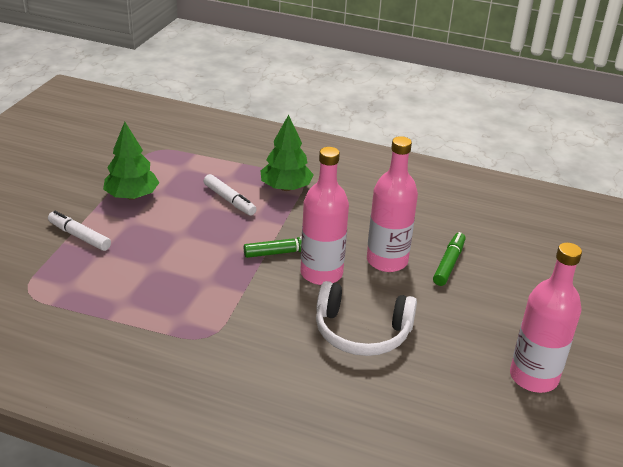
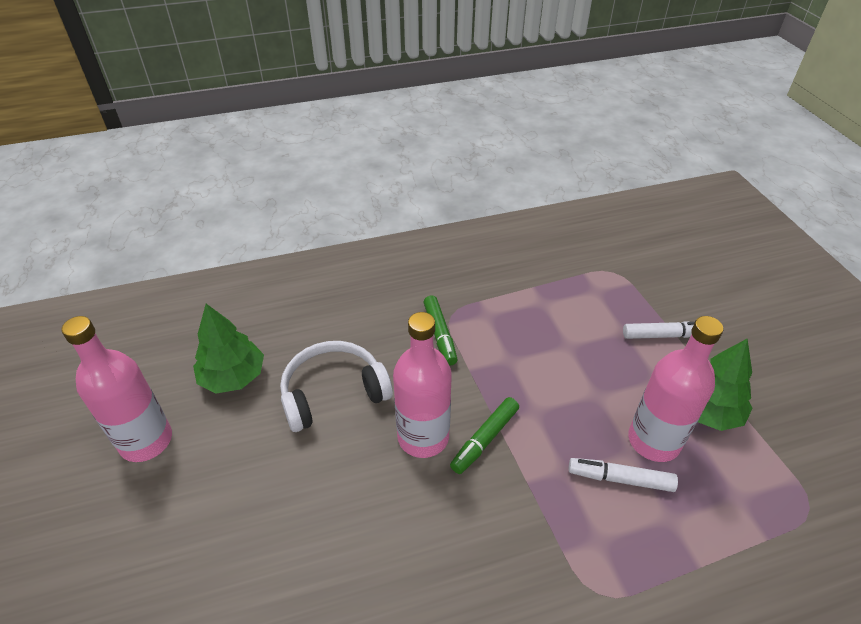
camera: 145 degrees right, 10 degrees up
(286, 188) = (593, 556): green tree -> green tree (233, 377)
(387, 261) = (370, 504): pink bottle -> pink bottle (653, 441)
(449, 264) = (295, 552): green marker -> green marker (440, 334)

